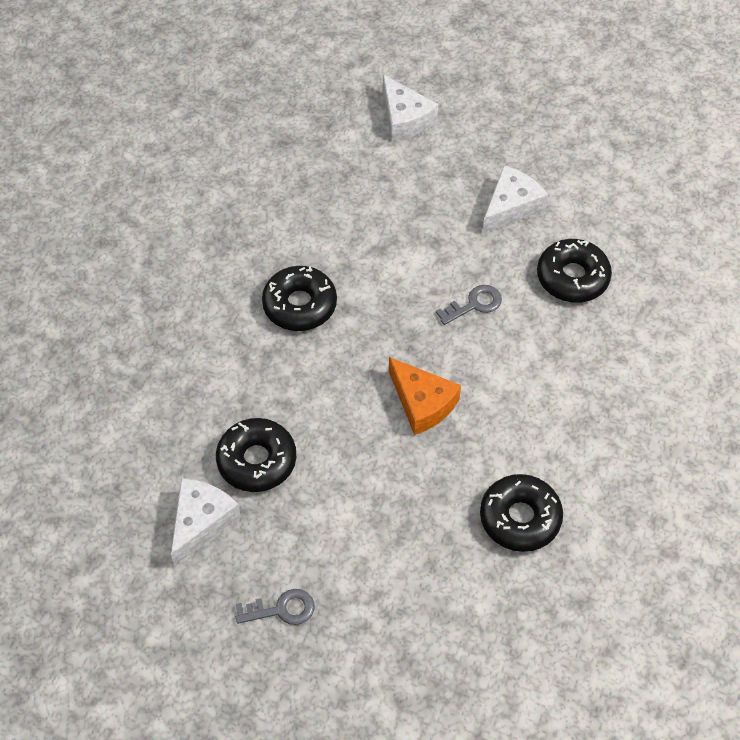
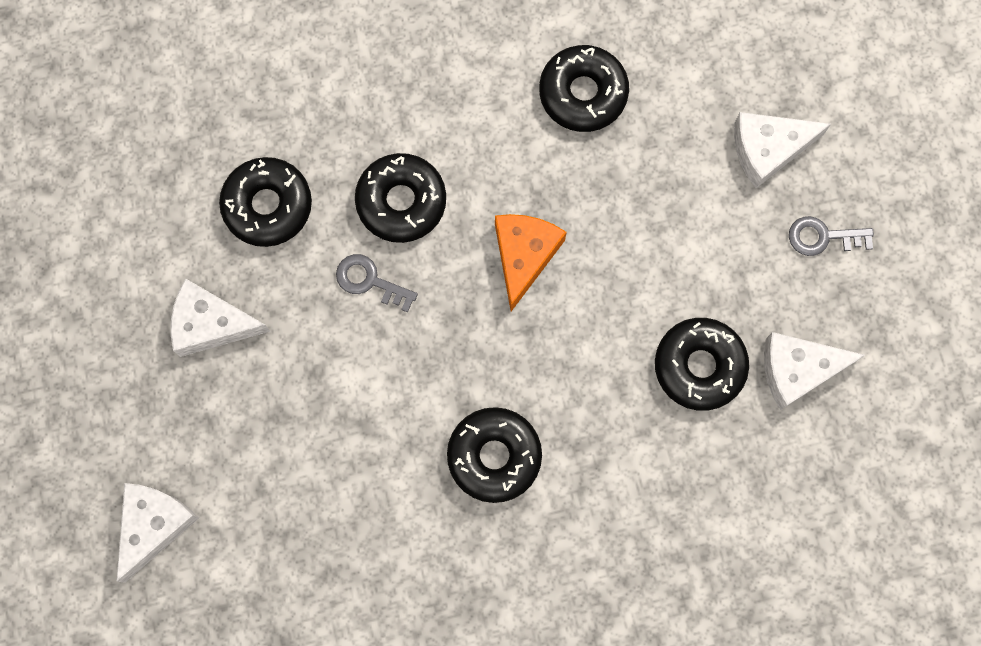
camera: 125 degrees left, 20 degrees up
(281, 609) = (823, 237): grey key -> grey key turned 45 degrees counterclockwise
(379, 619) = (768, 149): none -> white cheese
(518, 354) = (401, 202): none -> black donut

